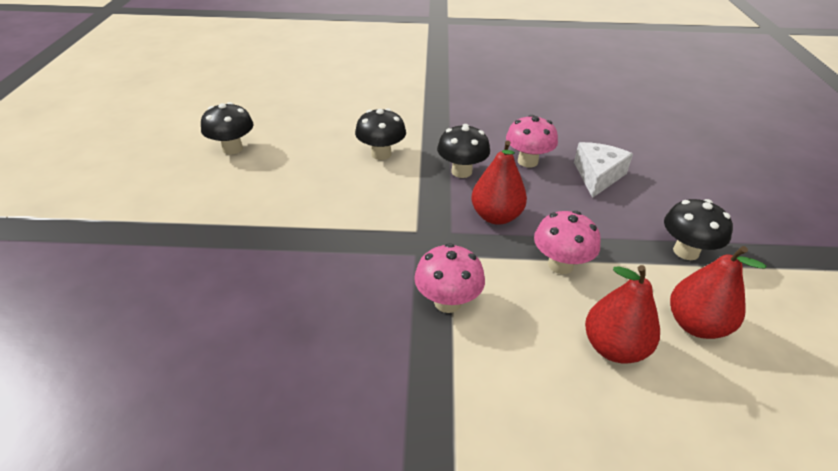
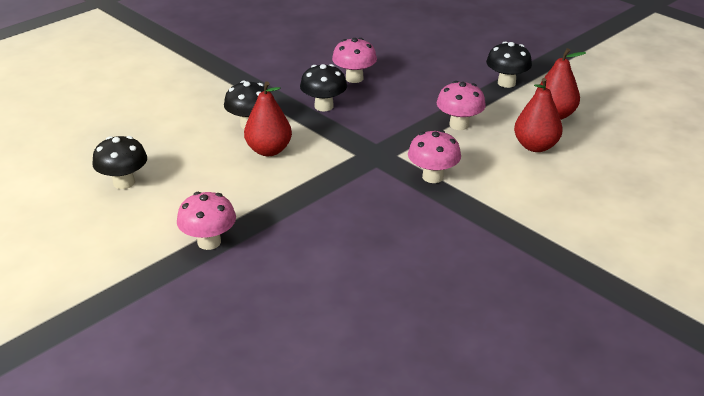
camera: 45 degrees left, 5 degrees down
(193, 231) = (209, 242): none -> pink mushroom
(496, 216) = (387, 120): red pear -> red pear (269, 150)
(597, 176) = (407, 66): white cheese -> none

